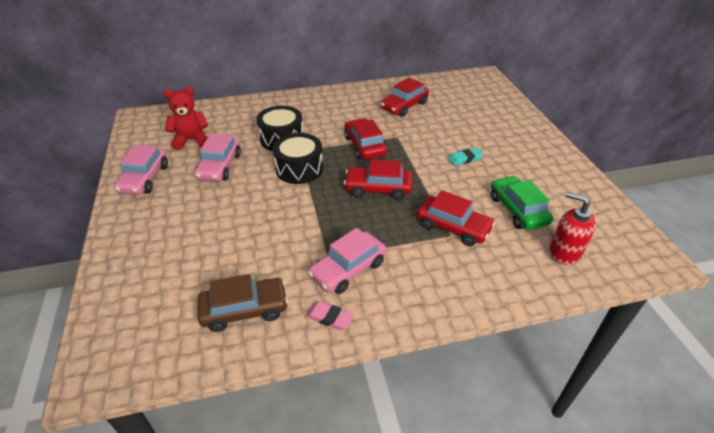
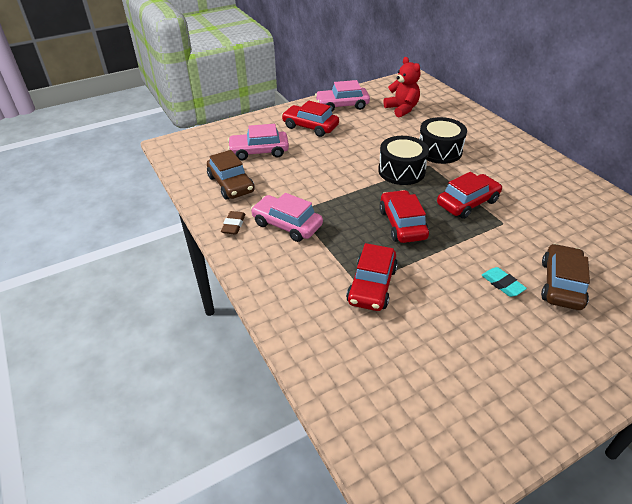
camera: 75 degrees right, 0 degrees up
(220, 166) = (377, 131): pink car -> pink car (259, 151)
(330, 318) = (233, 225): pink eraser -> brown eraser
(404, 106) = (575, 218): red car -> red car (310, 127)
(469, 135) = (561, 284): none -> brown car
(517, 210) = (431, 340): green car -> none
(564, 252) = (374, 387): red soap dispenser -> none

